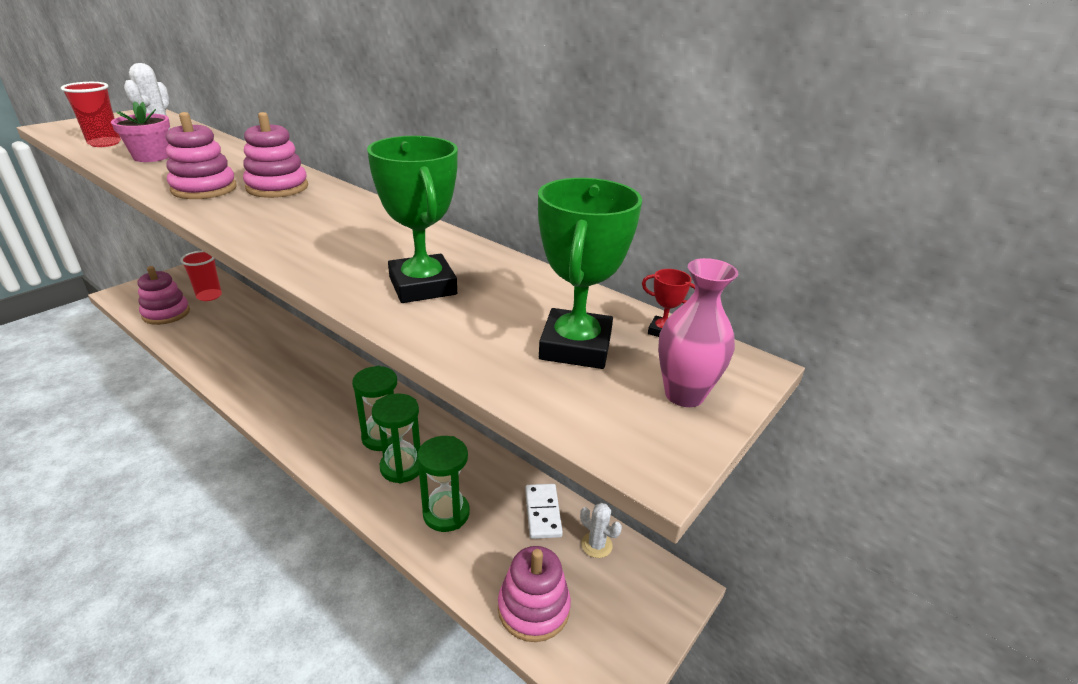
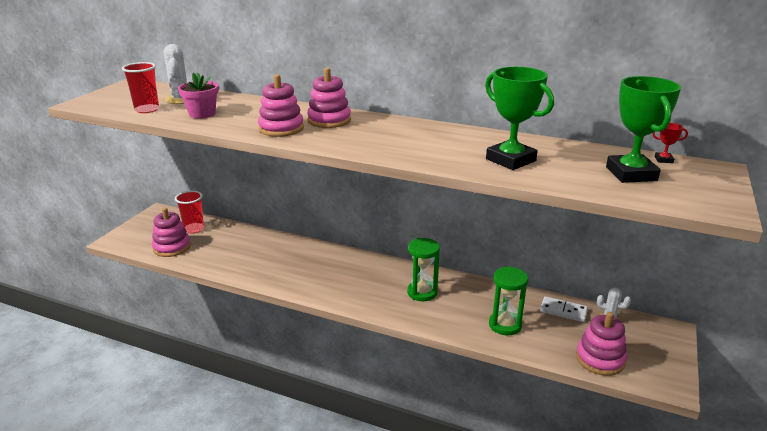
camera: 15 degrees left, 5 degrees down
(402, 467) = (452, 306): green hourglass -> none
(543, 513) = (563, 311): white domino -> white domino turned 45 degrees counterclockwise
(684, 394) = (707, 184): pink vase -> none

